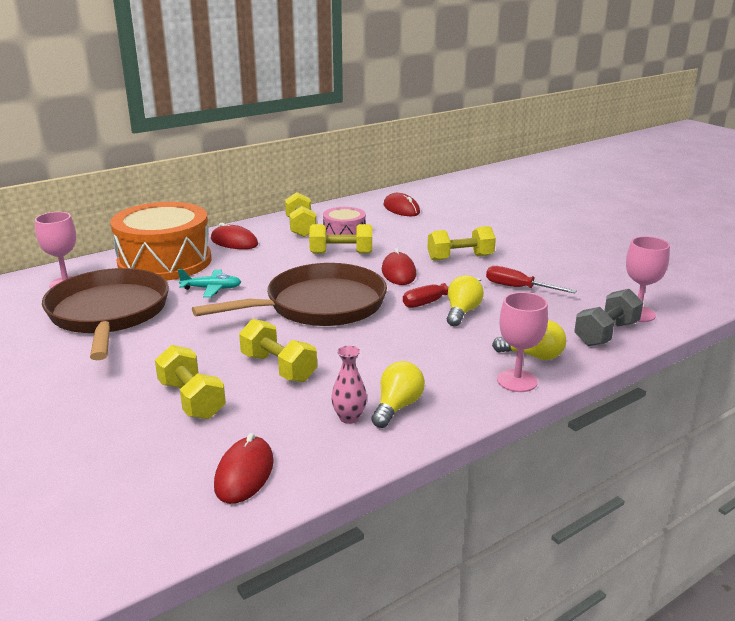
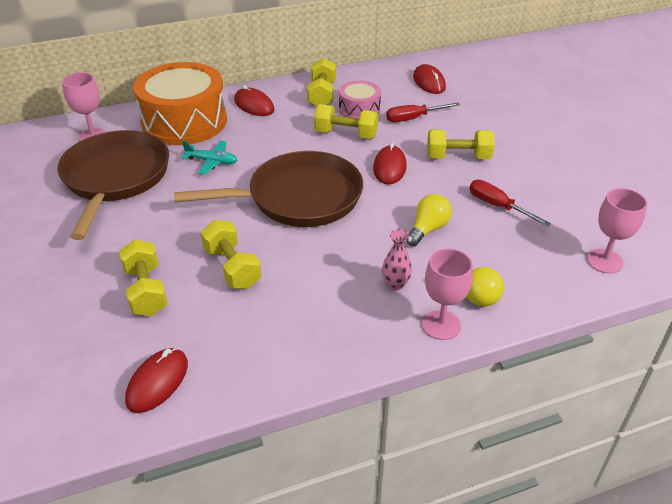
camera: 15 degrees right, 15 degrees up
(349, 417) = (269, 338): pink vase -> pink vase (395, 284)
(397, 407) = (317, 334): yellow light bulb -> none
(433, 301) = (406, 210): red screwdriver -> red screwdriver (413, 118)
(606, 334) = (558, 282): grey dumbbell -> none

